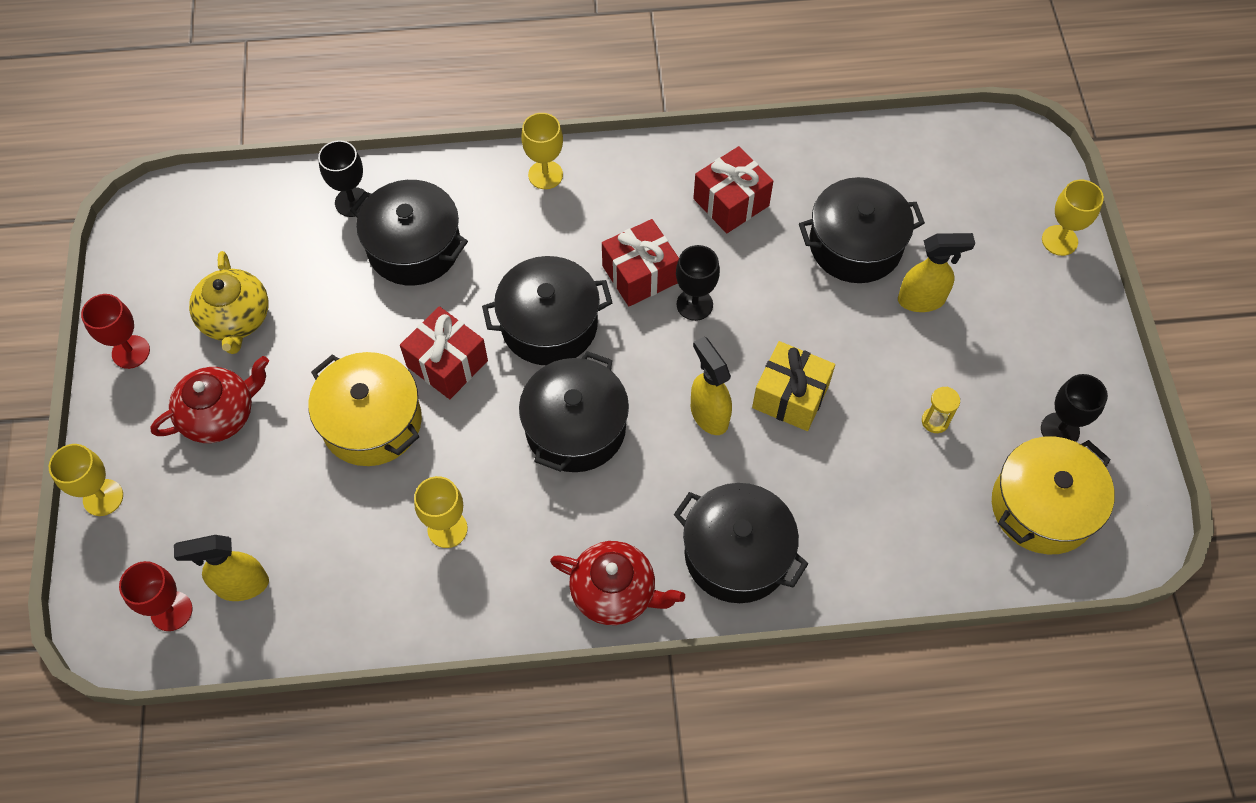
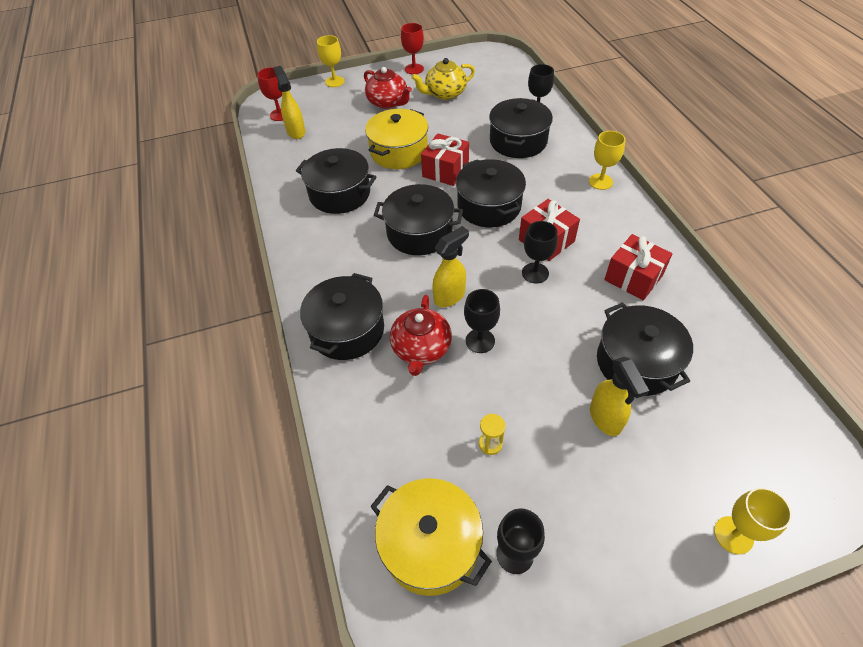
camera: 80 degrees right, 10 degrees down
(447, 529) = (340, 194): yellow goblet -> black pot
(615, 592) = (311, 272): red teapot -> red teapot (421, 349)
(790, 396) = (480, 341): yellow gift -> black goblet

